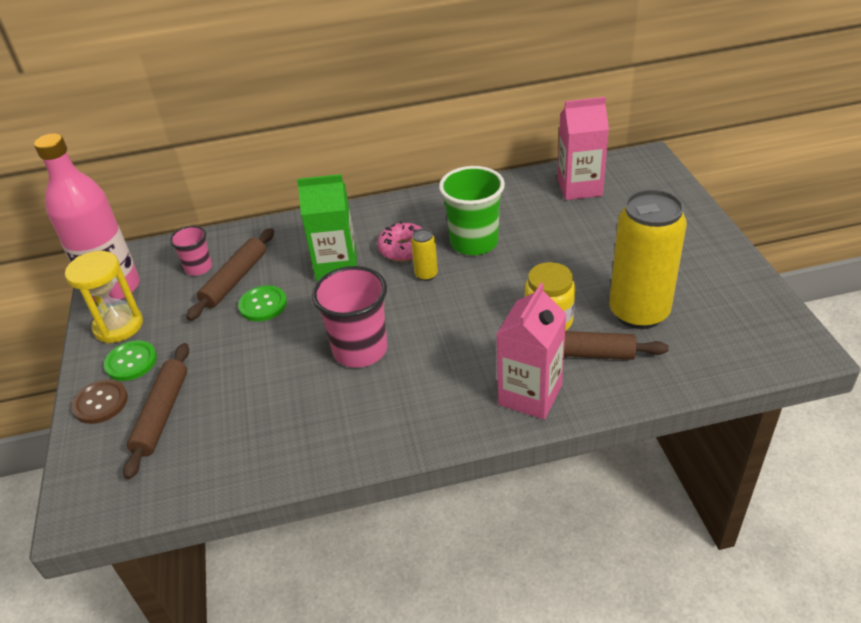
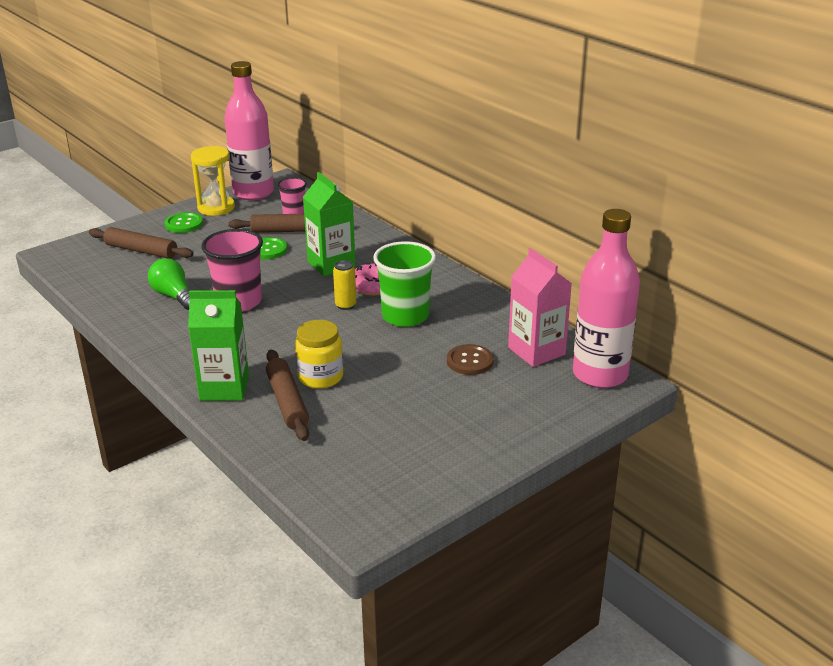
camera: 60 degrees right, 10 degrees down
(100, 403) = (142, 228): brown button -> brown button (470, 361)
(162, 414) = (141, 251): brown rolling pin -> brown rolling pin turned 45 degrees clockwise
(304, 402) = (174, 296): none -> green light bulb
(530, 395) = (224, 388): pink carton -> green carton
(631, 168) = (600, 374): none -> pink bottle
(638, 312) = (359, 422): yellow can -> none

